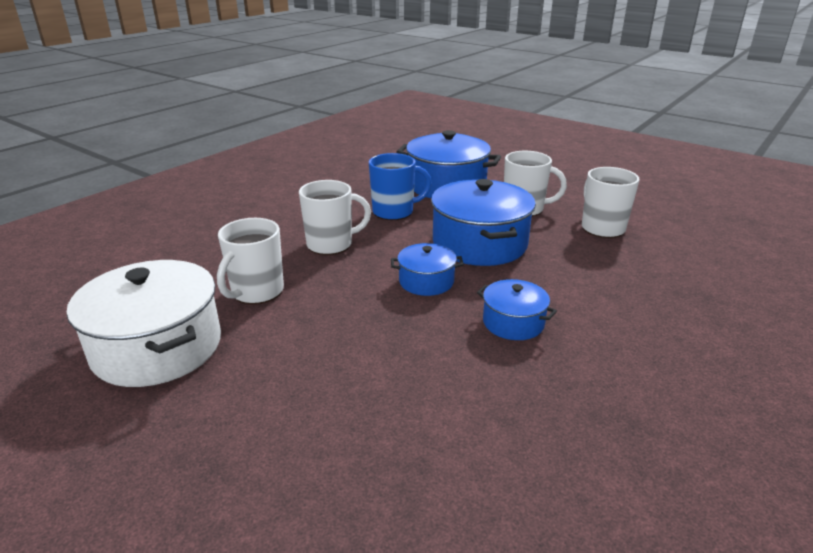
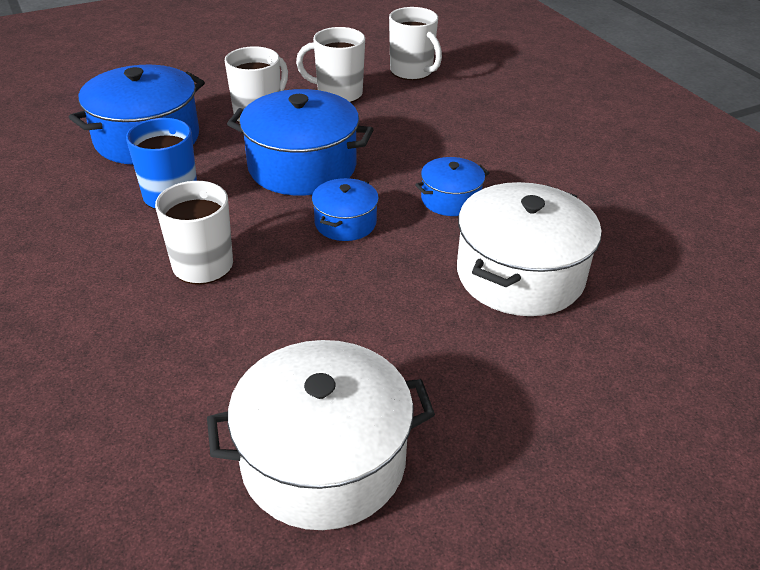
camera: 65 degrees left, 10 degrees up
(256, 292) = (263, 351): white mug -> white mug (412, 72)
(436, 392) = (520, 274): none -> white pot

